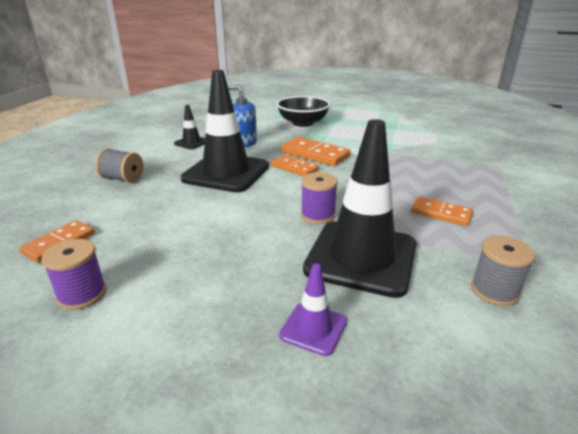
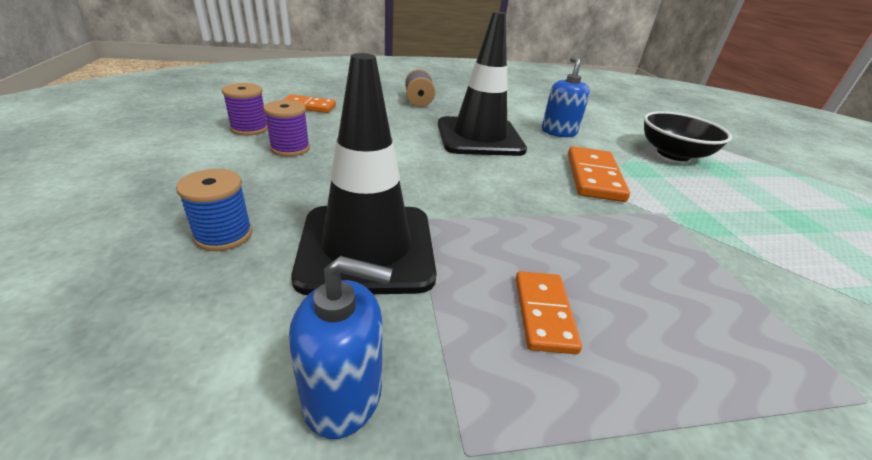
camera: 60 degrees right, 5 degrees up
(191, 143) = (521, 109): black traffic cone -> none
(294, 168) = (538, 170): orange domino -> none
(313, 328) = (224, 235): purple traffic cone -> blue spool
(318, 215) = (440, 203): purple spool -> purple spool (290, 148)
(494, 291) = (344, 395): grey spool -> blue soap dispenser

